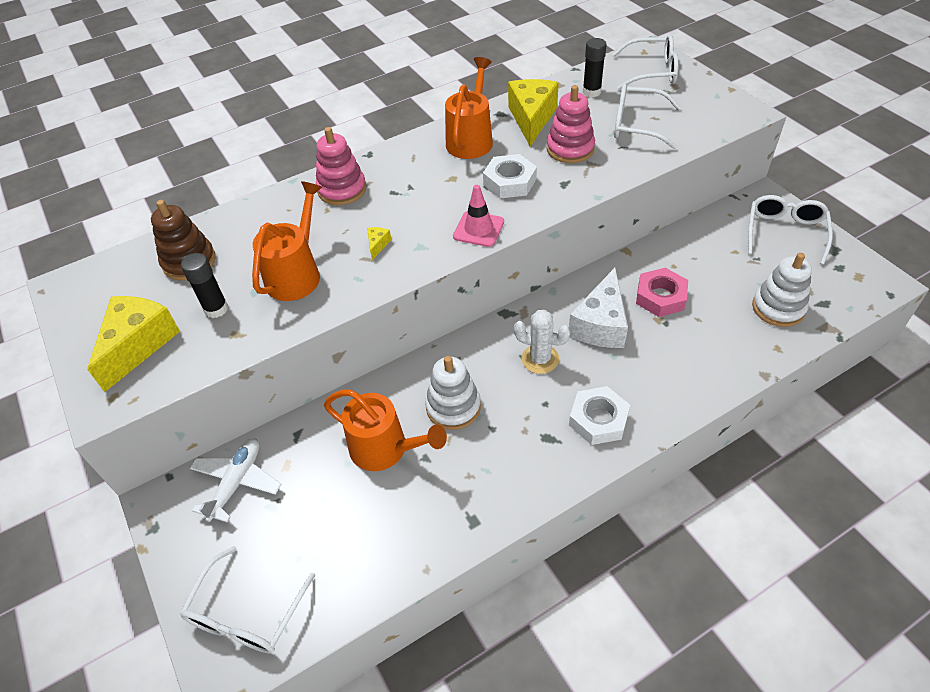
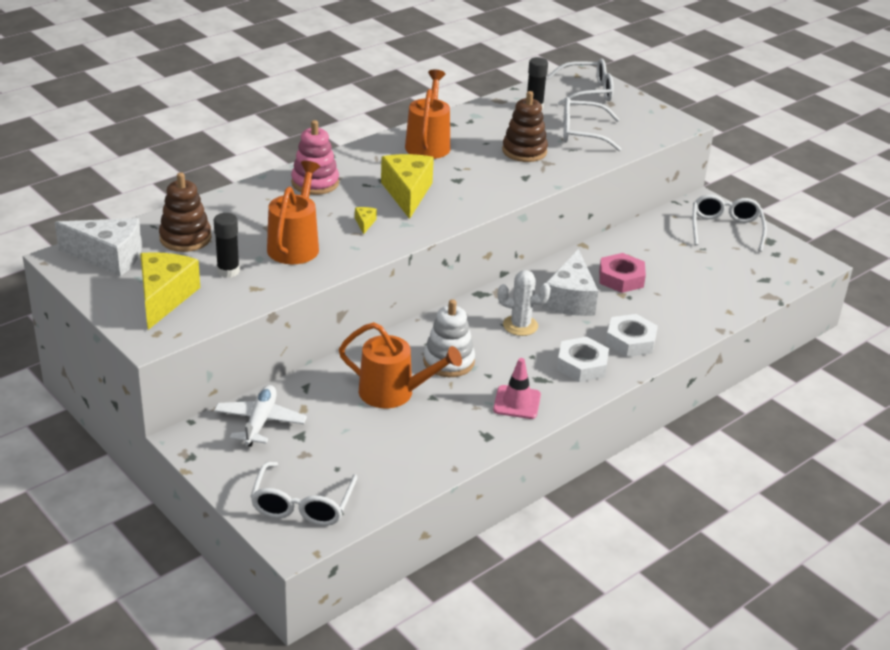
camera: 15 degrees left, 15 degrees down
(105, 285) = (108, 257): none -> white cheese
(478, 229) = (455, 211): pink traffic cone -> pink traffic cone (517, 402)
(509, 182) = (474, 176): white nut -> white nut (630, 341)
(531, 118) = (482, 128): yellow cheese -> yellow cheese (407, 193)
(570, 149) = (524, 151): pink stacking toy -> brown stacking toy
(778, 308) = (726, 283): white stacking toy -> none

